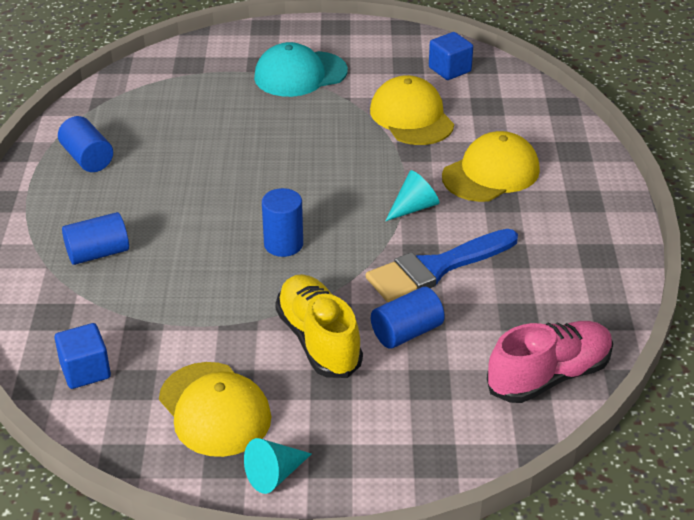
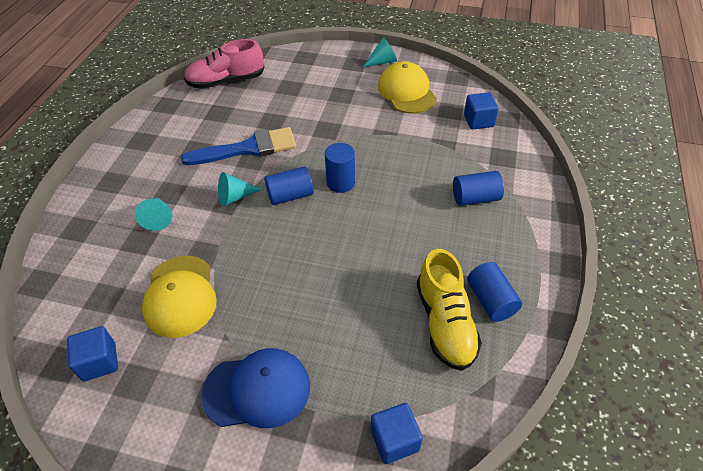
camera: 165 degrees left, 10 degrees up
(175, 67) = (394, 440): none -> blue cube
(300, 74) = (257, 390): turquoise cap -> blue cap
(318, 340) = (340, 117): yellow shoe -> yellow shoe (445, 323)
(406, 332) = (287, 113): blue cylinder -> blue cylinder (290, 195)
(491, 173) = (158, 218): yellow cap -> turquoise cone

